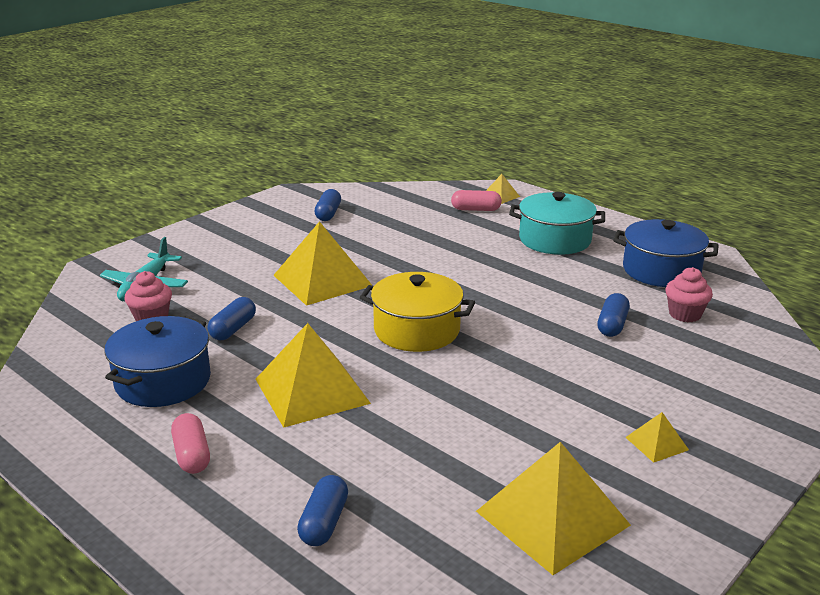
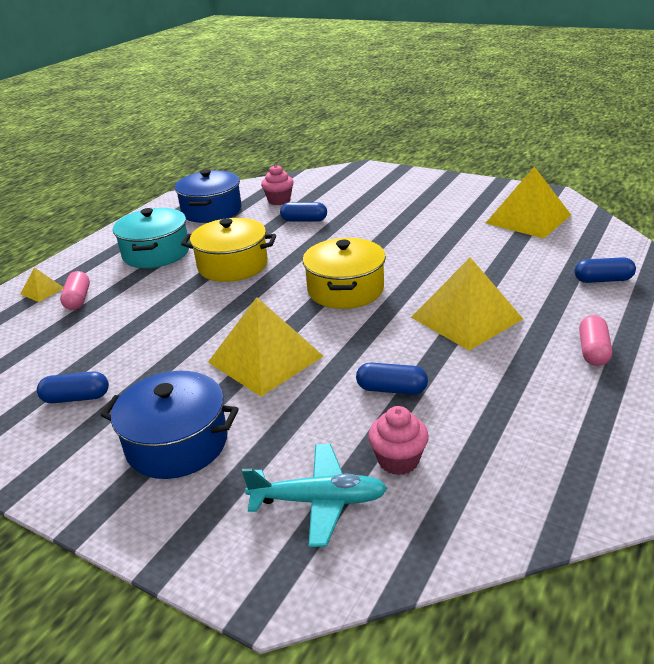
camera: 100 degrees left, 5 degrees up
(163, 381) = (510, 403): blue pot -> blue pot (177, 443)
(192, 455) = (593, 350): pink capsule -> pink capsule turned 45 degrees counterclockwise
(506, 275) = (232, 265): none -> yellow pot
(656, 443) = (437, 200): yellow pyramid -> none

